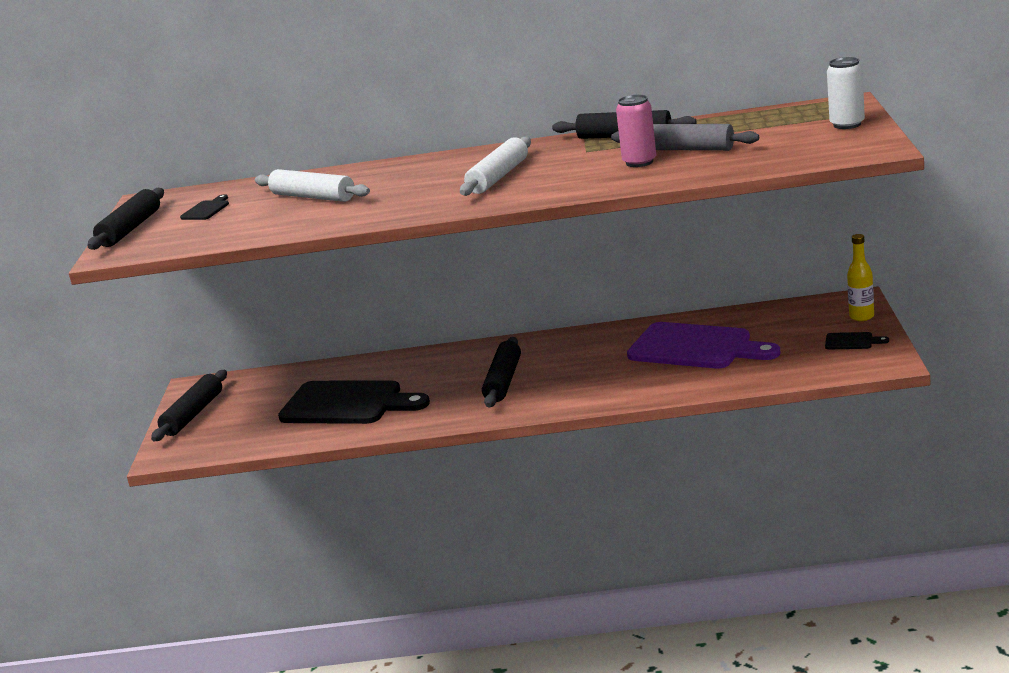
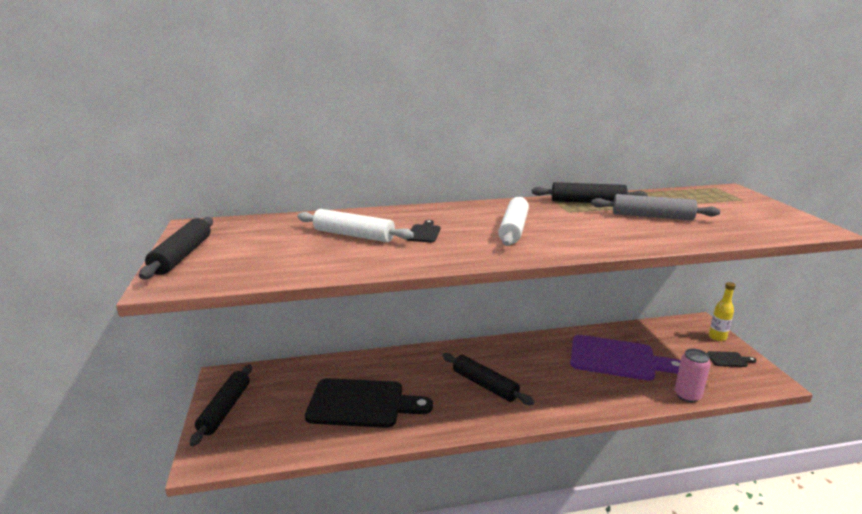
camera: 15 degrees left, 0 degrees up
(206, 210) = (255, 240): black cutting board -> black cutting board (424, 233)
(503, 381) = (485, 385): black rolling pin -> black rolling pin turned 45 degrees counterclockwise
(639, 162) = (626, 225): pink can -> pink can (687, 395)
(847, 124) = (759, 206): white can -> none

